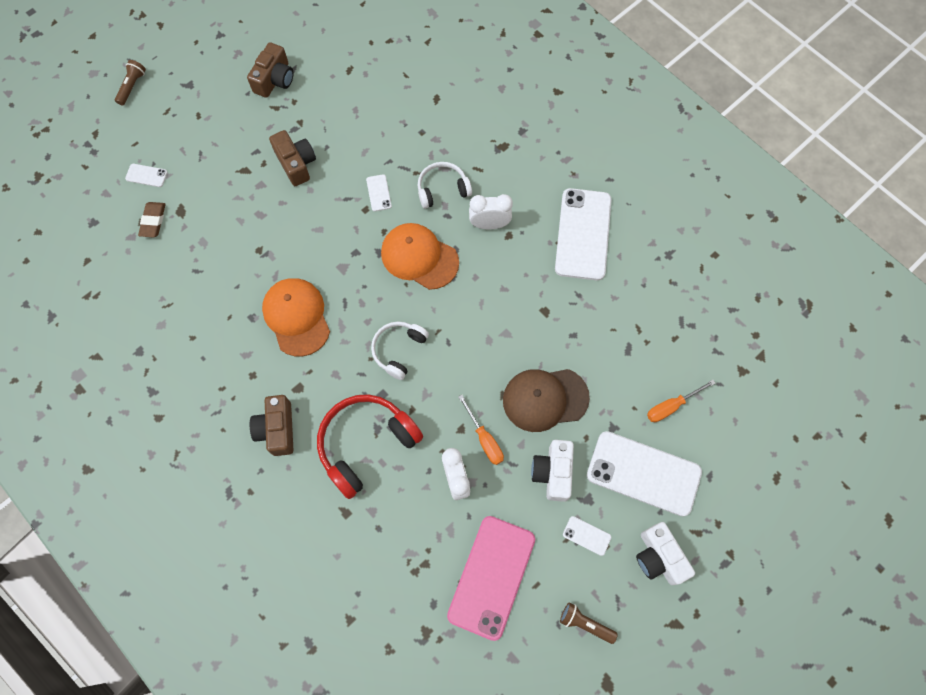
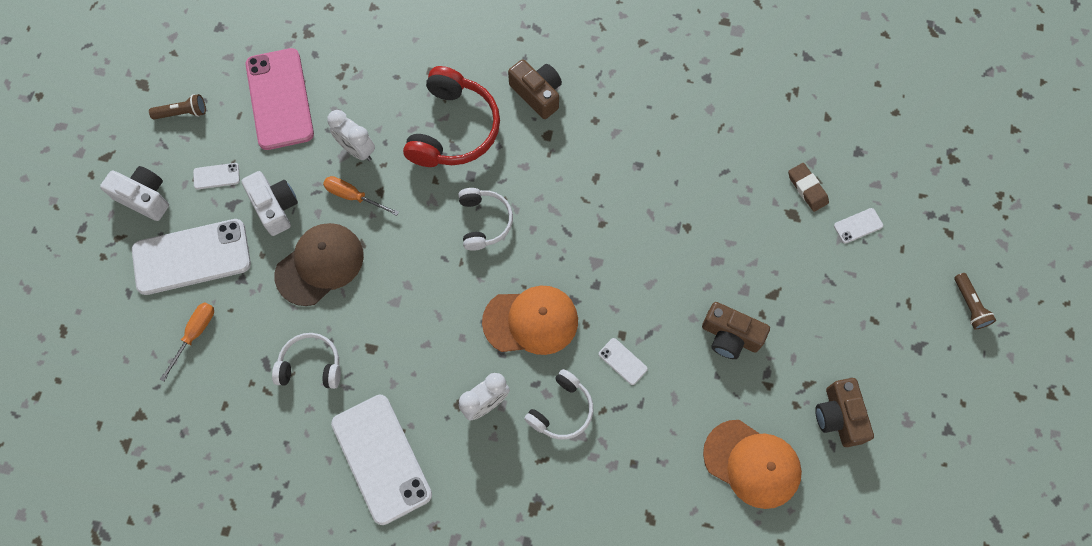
camera: 145 degrees right, 0 degrees up
(297, 317) = (599, 191): orange cap -> orange cap (752, 464)
(596, 326) = (311, 365): none -> white headphones

